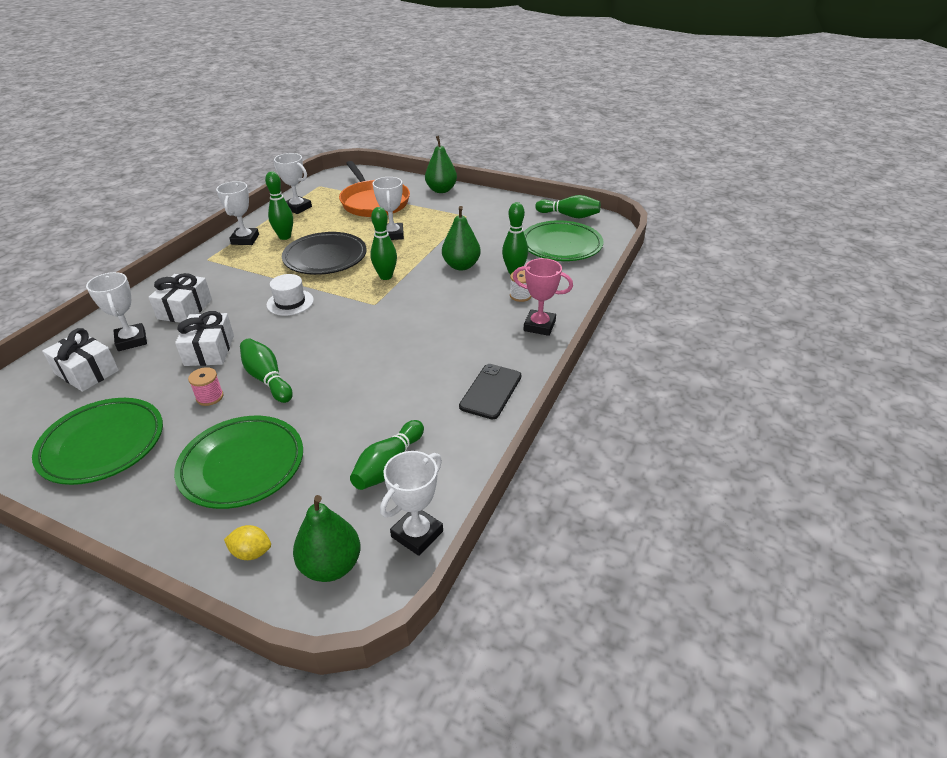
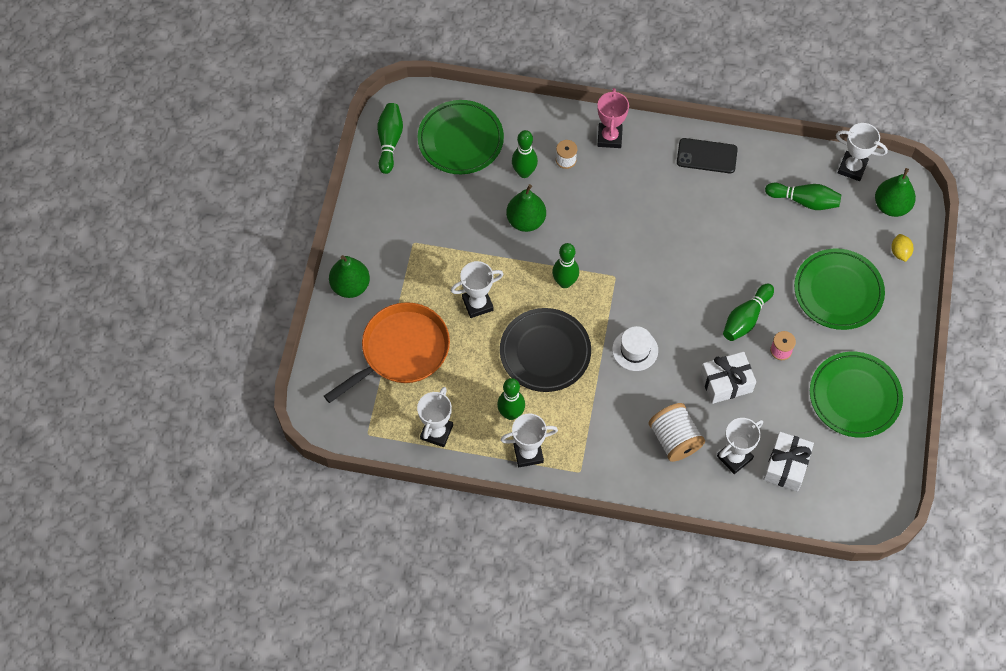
camera: 105 degrees left, 25 degrees up
(185, 309) = (674, 439): white gift -> white spool

